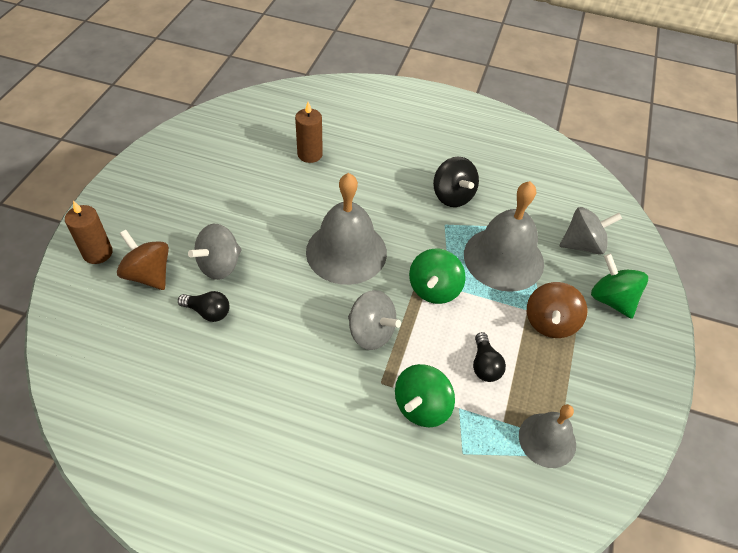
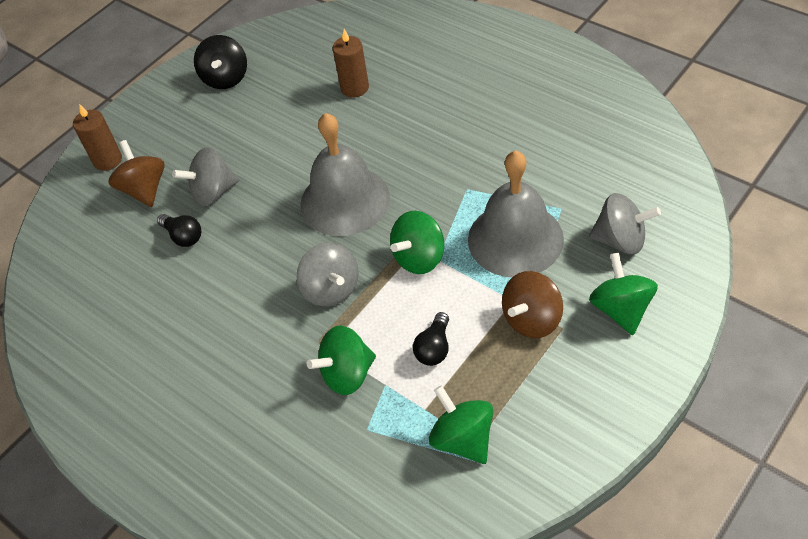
camera: 30 degrees right, 0 degrees up
(452, 196) = (492, 158): black spinning top -> black spinning top (226, 78)
(547, 440) = (462, 439): grey bell -> green spinning top

